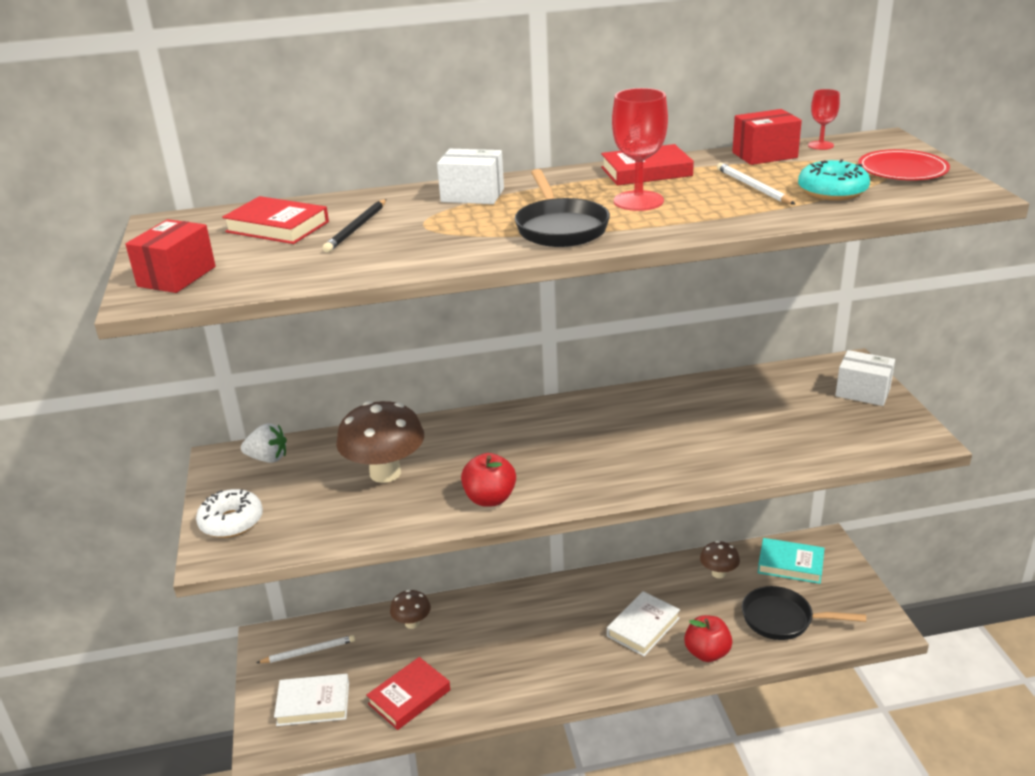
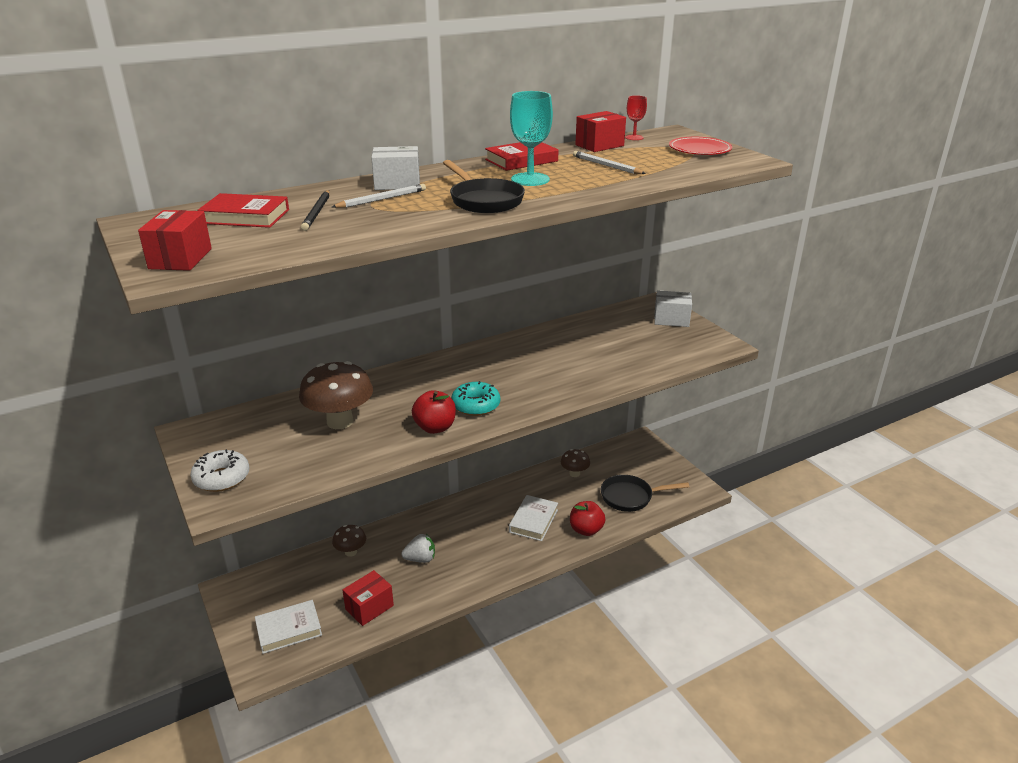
camera: 20 degrees left, 0 degrees up
(268, 458) = (231, 425): white strawberry -> white strawberry (420, 559)
(309, 651) = (269, 591): white pencil -> white pencil (382, 199)
(409, 697) = (369, 607): red book -> red box
(638, 201) = (530, 179): red goblet -> turquoise goblet
(790, 564) = (622, 459): turquoise book -> none
(832, 191) = (663, 165): turquoise donut -> turquoise donut (476, 405)

